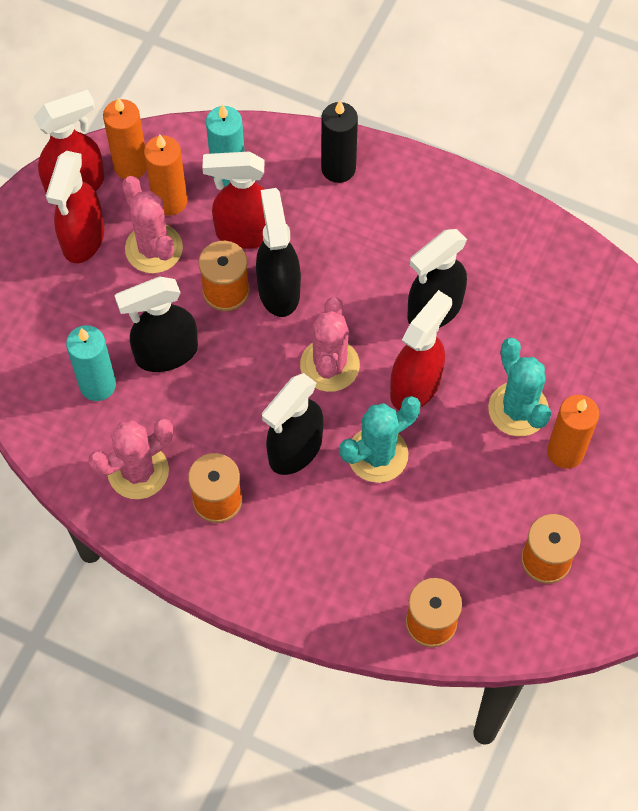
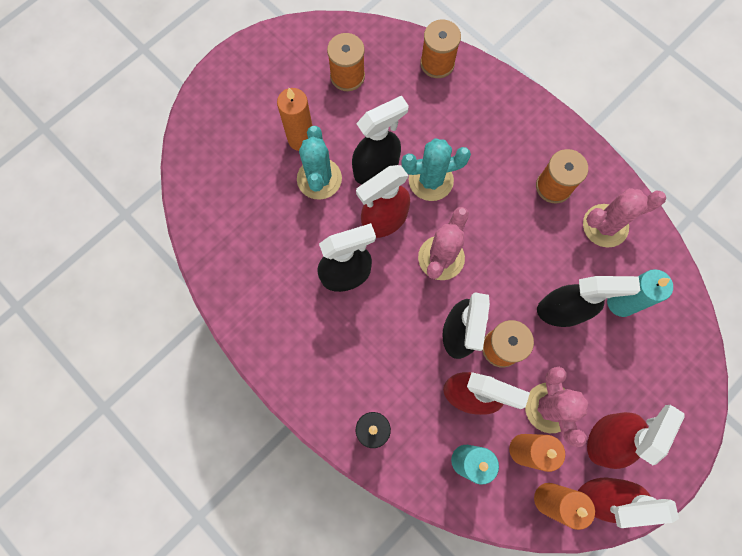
camera: 160 degrees left, 10 degrees up
(294, 450) = (488, 203): black spray bottle -> black spray bottle (376, 169)

